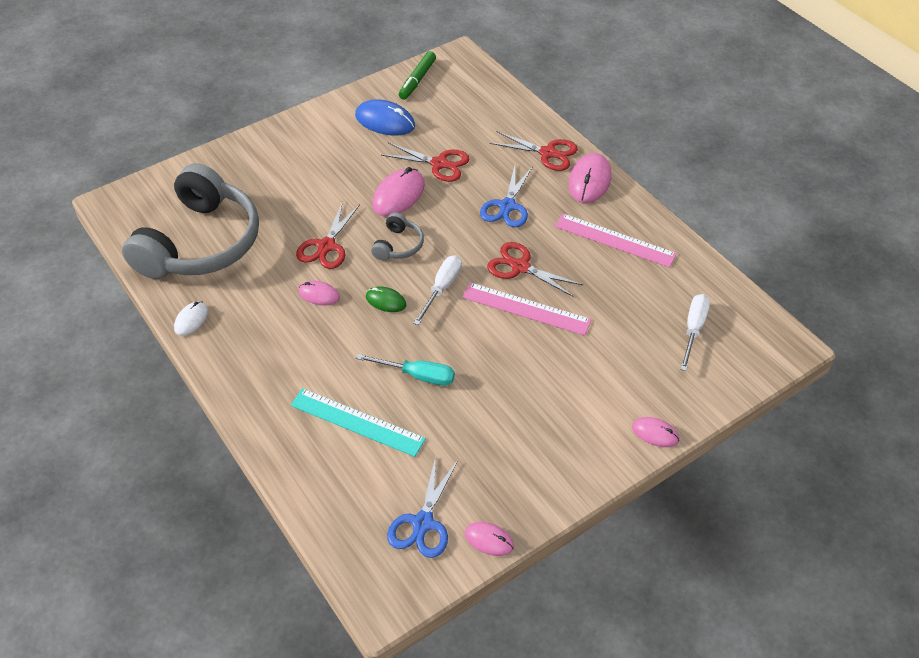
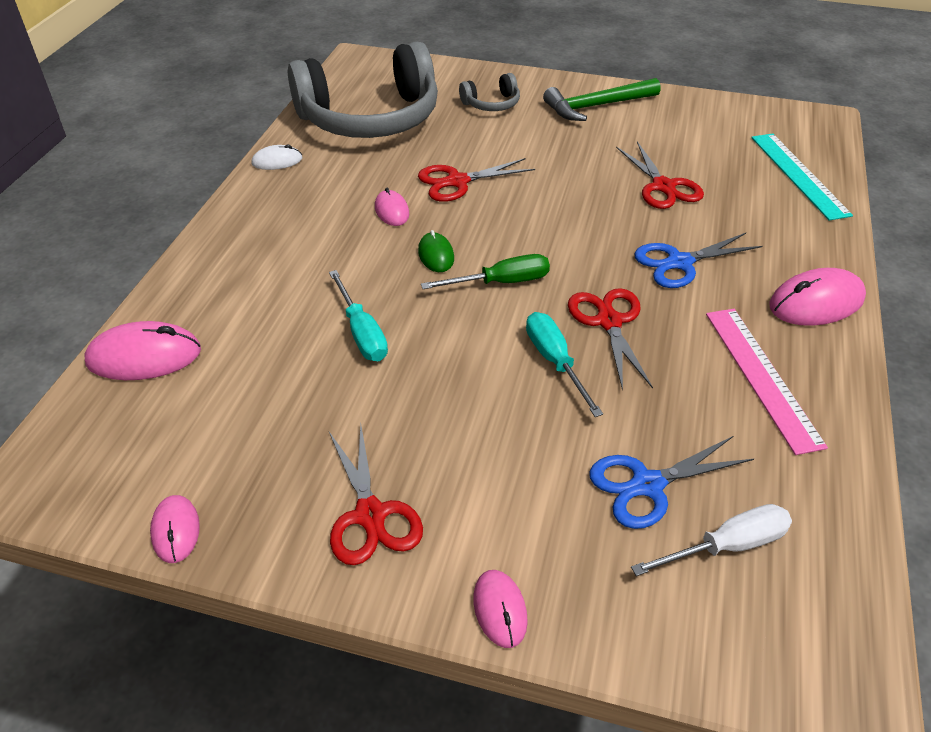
camera: 50 degrees right, 5 degrees down
(328, 132) = (597, 106): none -> green hammer
(357, 422) = (255, 325): turquoise ruler -> turquoise ruler (798, 175)
(385, 121) = (662, 126): blue mouse -> none
(398, 195) = (583, 186): pink mouse -> pink mouse (144, 356)
(398, 245) = (518, 222): grey headphones -> grey headphones (491, 104)
(417, 80) = (746, 114): green marker -> none
(423, 523) = (157, 455): blue scissors -> blue scissors (647, 485)
(442, 288) = (501, 282): white screwdriver -> green screwdriver
(526, 309) = (555, 361): pink ruler -> turquoise screwdriver
(548, 153) = (801, 248): red scissors -> red scissors (370, 515)

